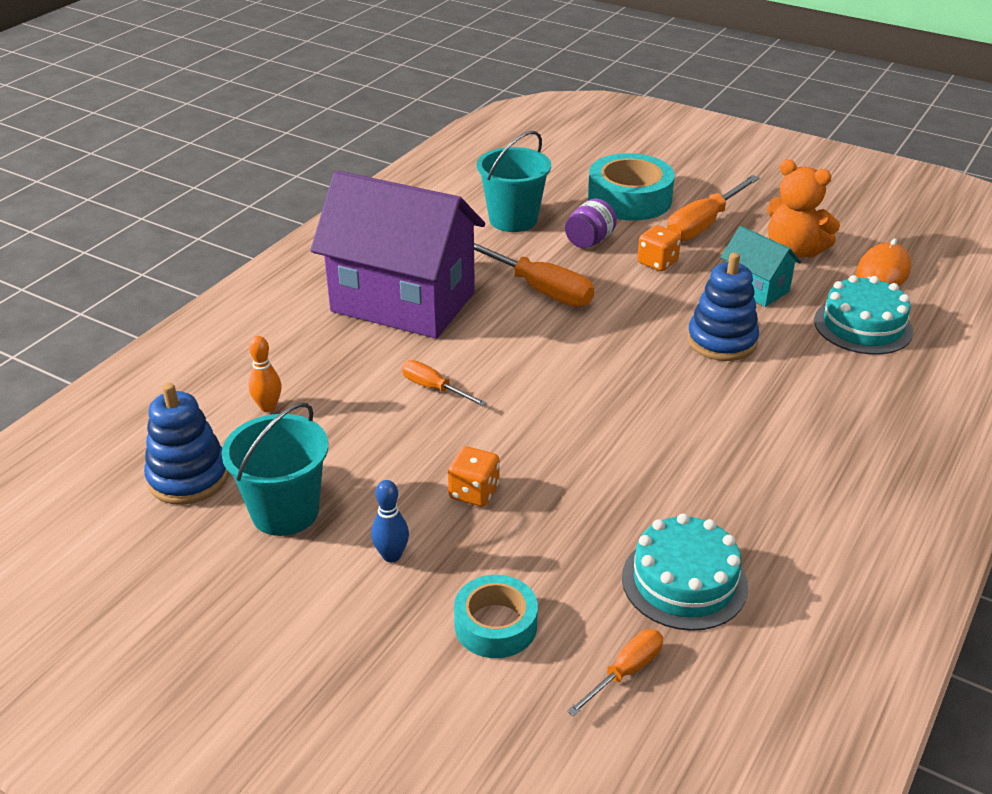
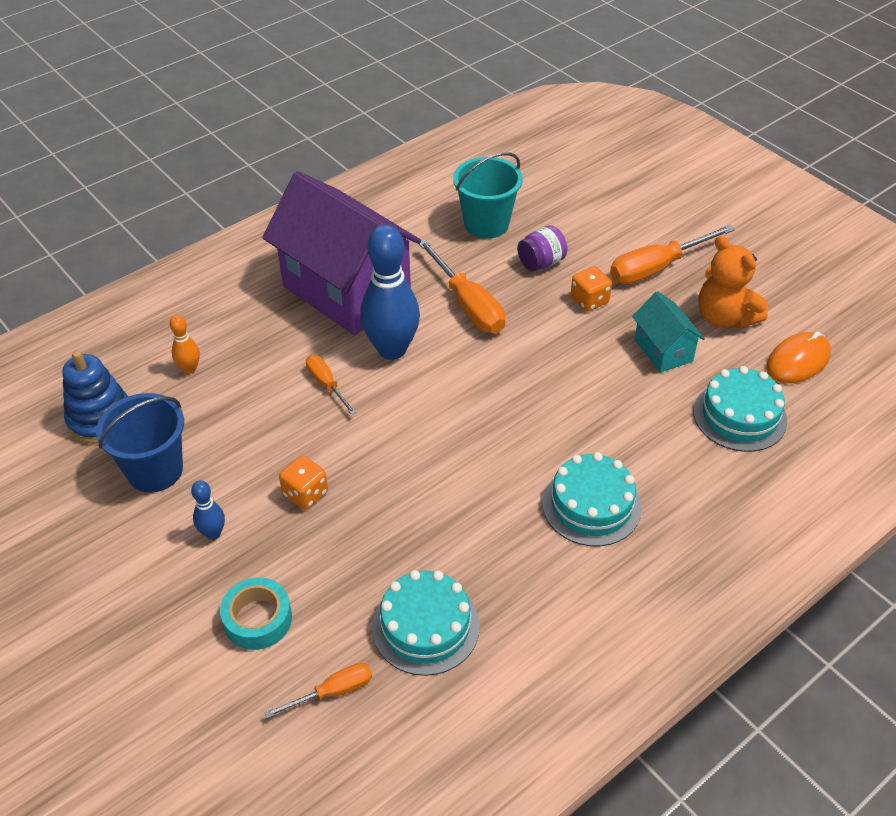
camera: 20 degrees right, 10 degrees up
(285, 512) = (155, 470): turquoise bucket -> blue bucket
(485, 343) = (392, 349): none -> blue bowling pin
(629, 199) = (604, 224): turquoise tape -> none
(722, 341) = (598, 399): blue stacking toy -> none
(777, 431) = (591, 505): none -> turquoise cake

